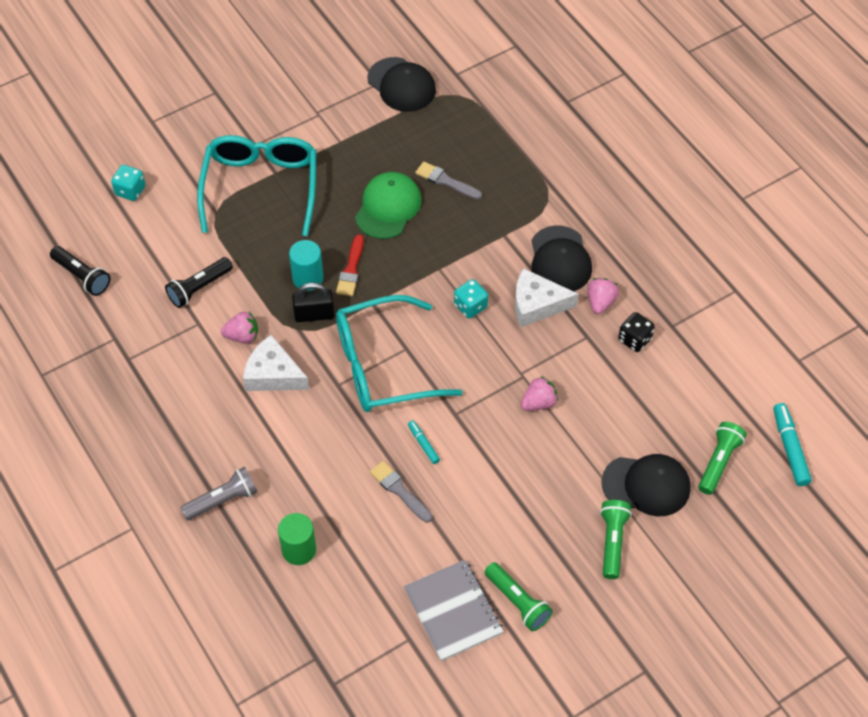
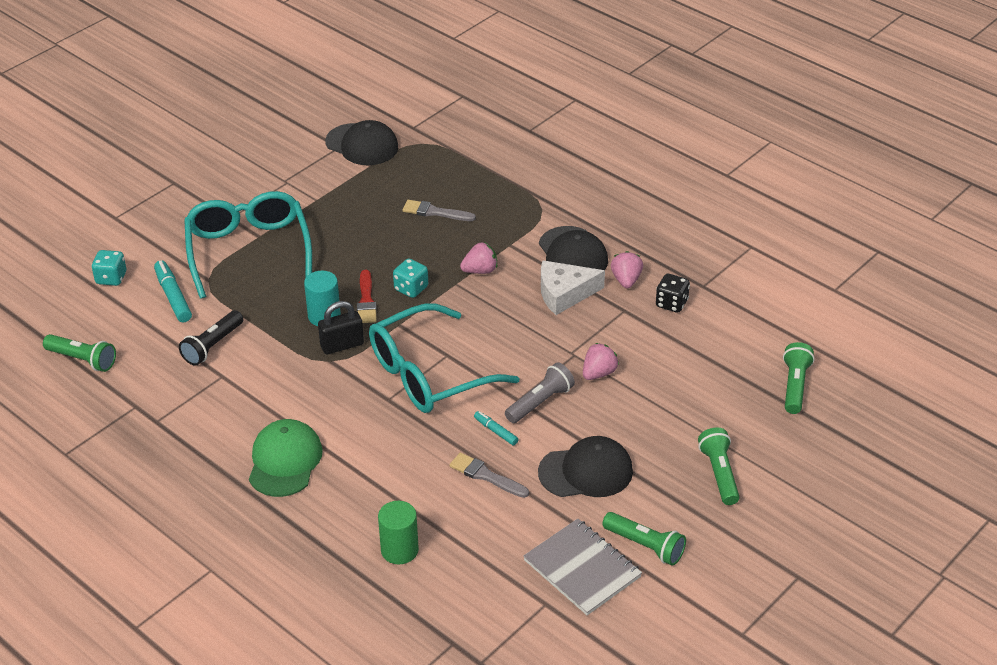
camera: 15 degrees left, 15 degrees down
(82, 276) = (82, 360): black flashlight -> green flashlight
(222, 500) = (301, 524): grey flashlight -> grey flashlight (540, 402)
(242, 336) = (273, 378): pink strawberry -> pink strawberry (480, 271)
(273, 374) = (317, 403): white cheese -> none
(388, 207) = (385, 243): green cap -> green cap (285, 461)
(470, 306) = (499, 308): turquoise dice -> turquoise dice (411, 288)
(646, 485) = (733, 419): black cap -> black cap (586, 471)
(790, 448) = (857, 361): turquoise marker -> turquoise marker (173, 297)

